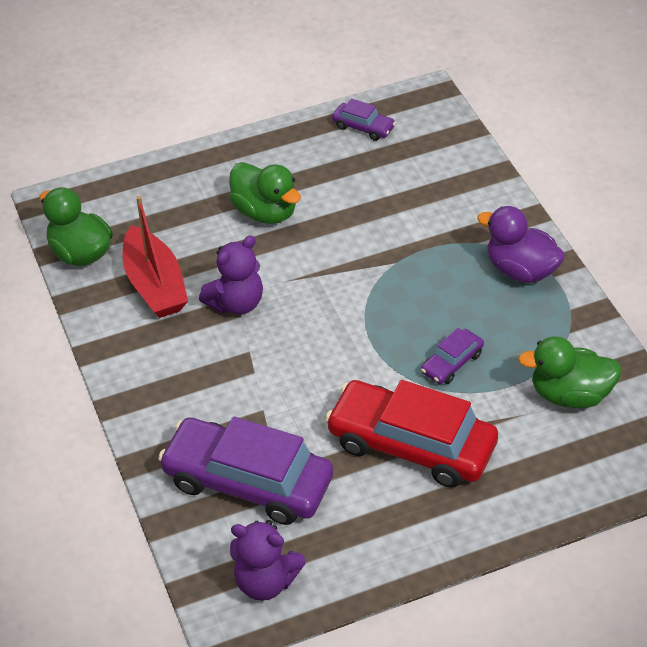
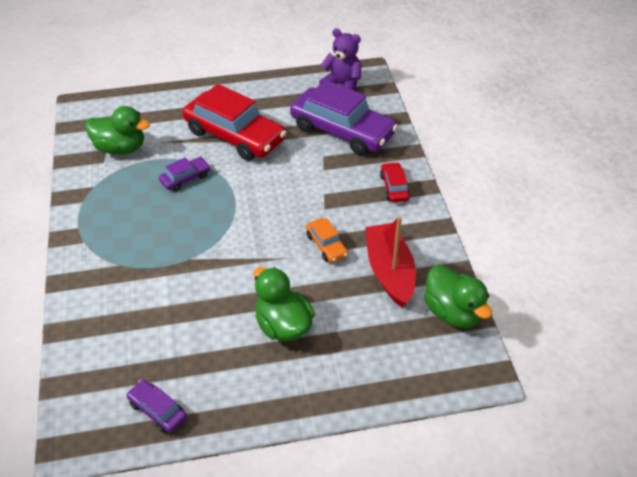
camera: 170 degrees left, 0 degrees up
(158, 397) = (394, 187): none -> red car
(236, 303) = (326, 245): purple teddy bear -> orange car
(520, 270) = (99, 235): purple duck -> none

